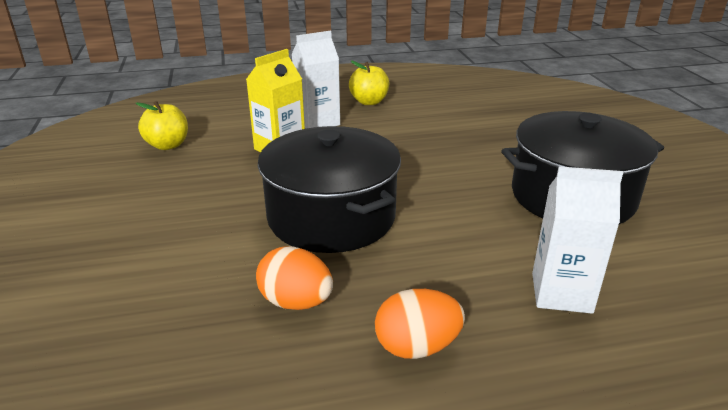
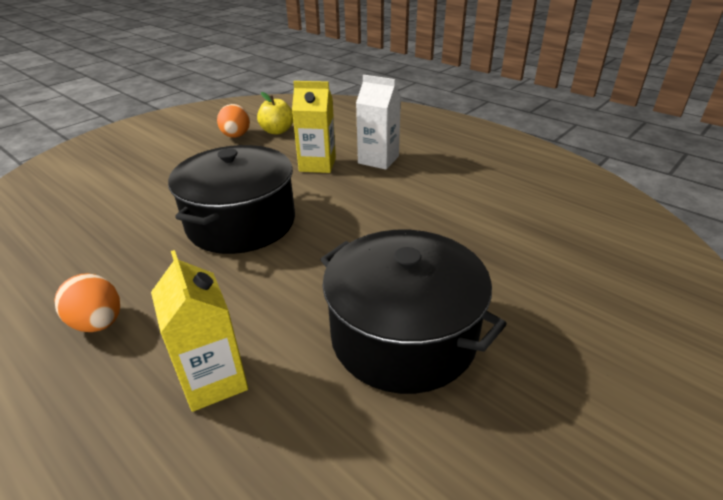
camera: 55 degrees right, 5 degrees up
(296, 302) = (126, 253): orange egg -> orange egg (236, 136)
(369, 102) = (446, 164): yellow apple -> none
(561, 293) = (214, 380): white carton -> yellow carton

